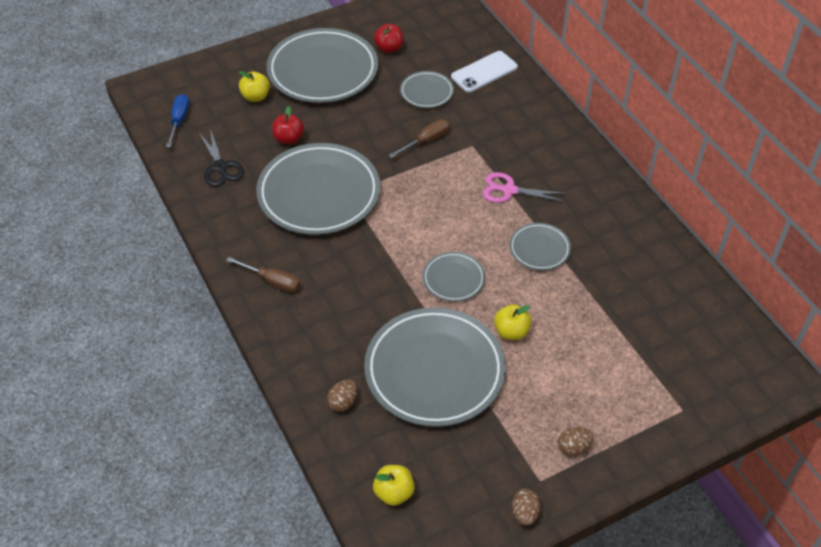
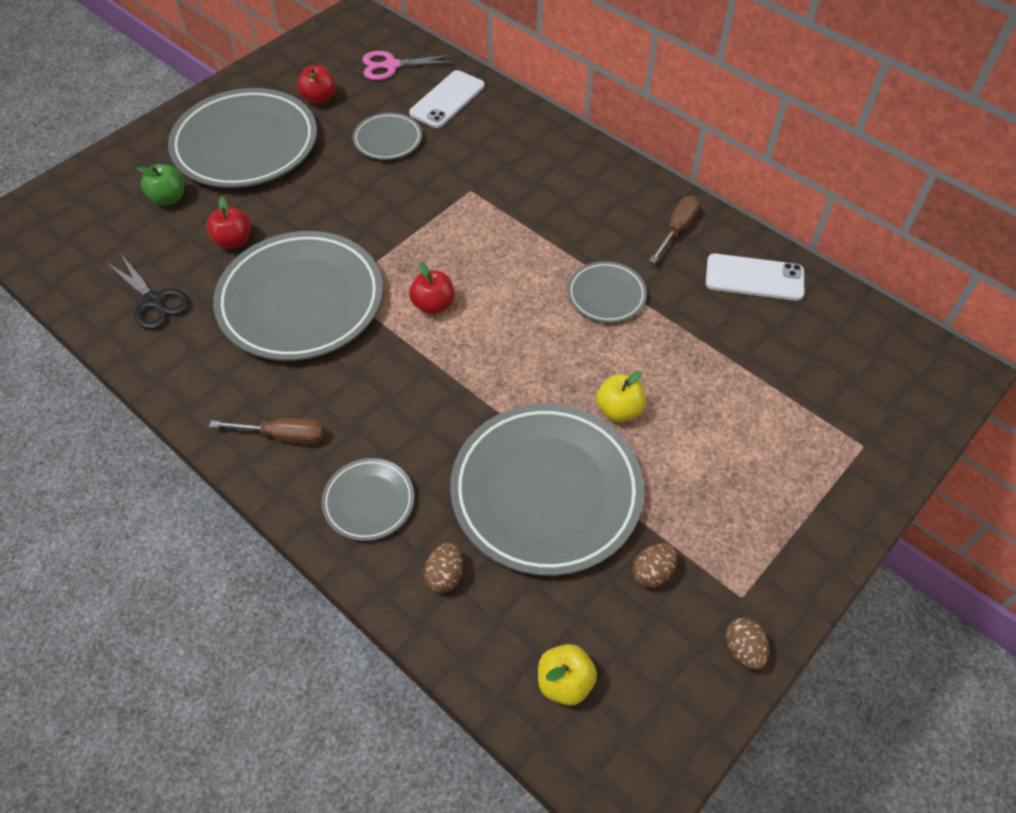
camera: 20 degrees left, 5 degrees up
(179, 120) = (74, 254): blue screwdriver -> none
(255, 97) = (169, 198): yellow apple -> green apple
(410, 221) = (433, 305): none -> red apple
(426, 141) = (411, 199): brown screwdriver -> brown screwdriver (676, 229)
(453, 279) = (519, 363): grey plate -> grey plate (369, 501)
(509, 190) = (539, 233): pink scissors -> pink scissors (391, 66)
(573, 447) = (761, 538): brown egg -> brown egg (652, 572)
(660, 267) = (754, 277): none -> white phone

